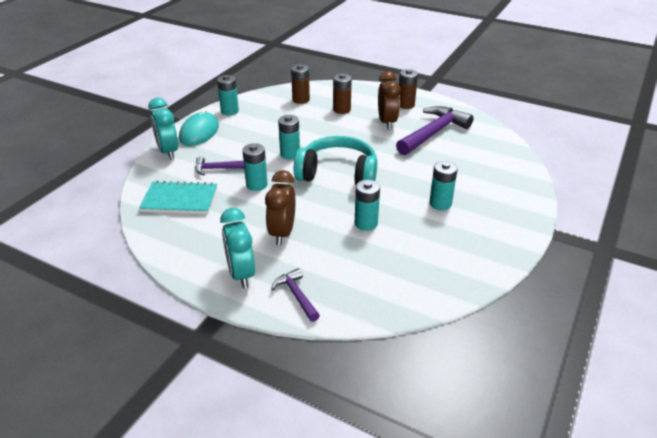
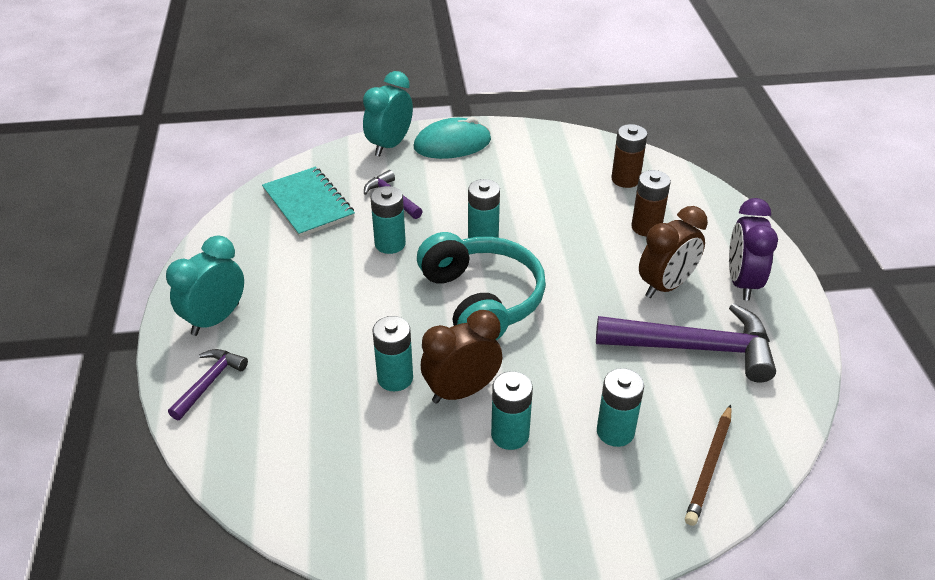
camera: 55 degrees right, 5 degrees up
(230, 111) = (525, 139): turquoise battery -> turquoise battery (615, 432)
(282, 233) = (313, 313): brown clock -> brown clock (461, 391)
(406, 105) = (742, 282): brown battery -> purple clock
(505, 160) = (709, 467): none -> brown pencil

